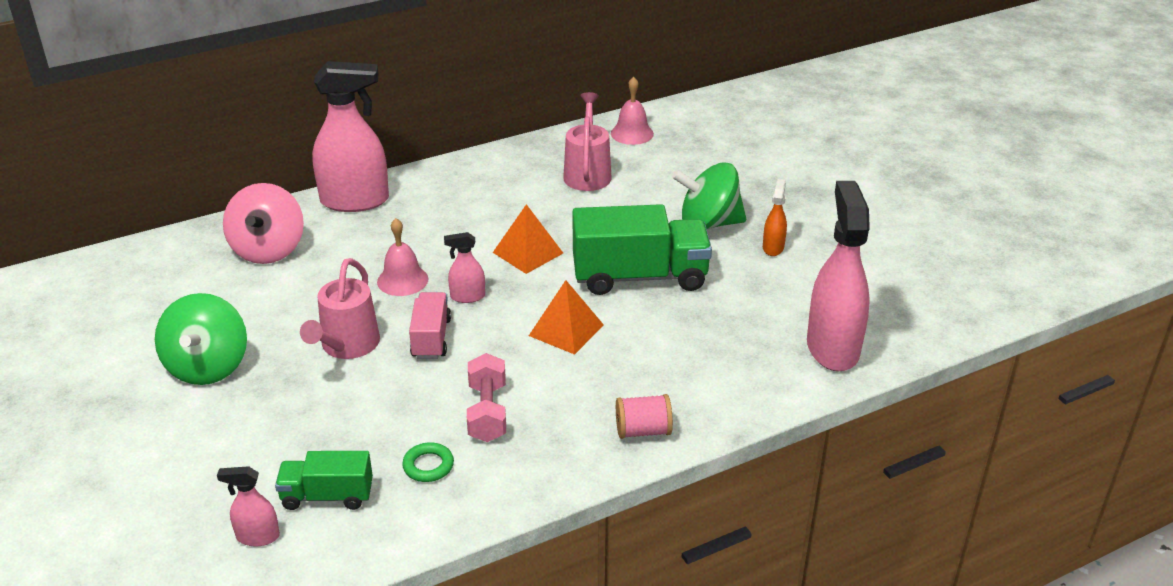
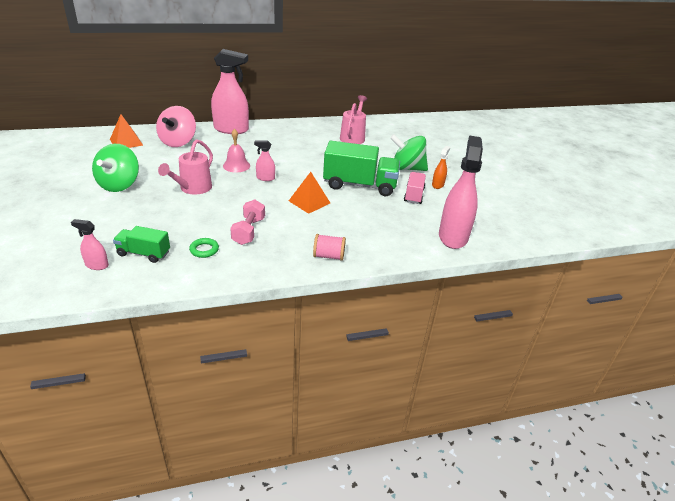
camera: 10 degrees right, 0 degrees up
(431, 338) = (237, 193): pink truck -> pink truck (414, 195)
(527, 252) = (306, 165): orange pyramid -> orange pyramid (126, 142)
(632, 133) = (383, 125): pink bell -> none

